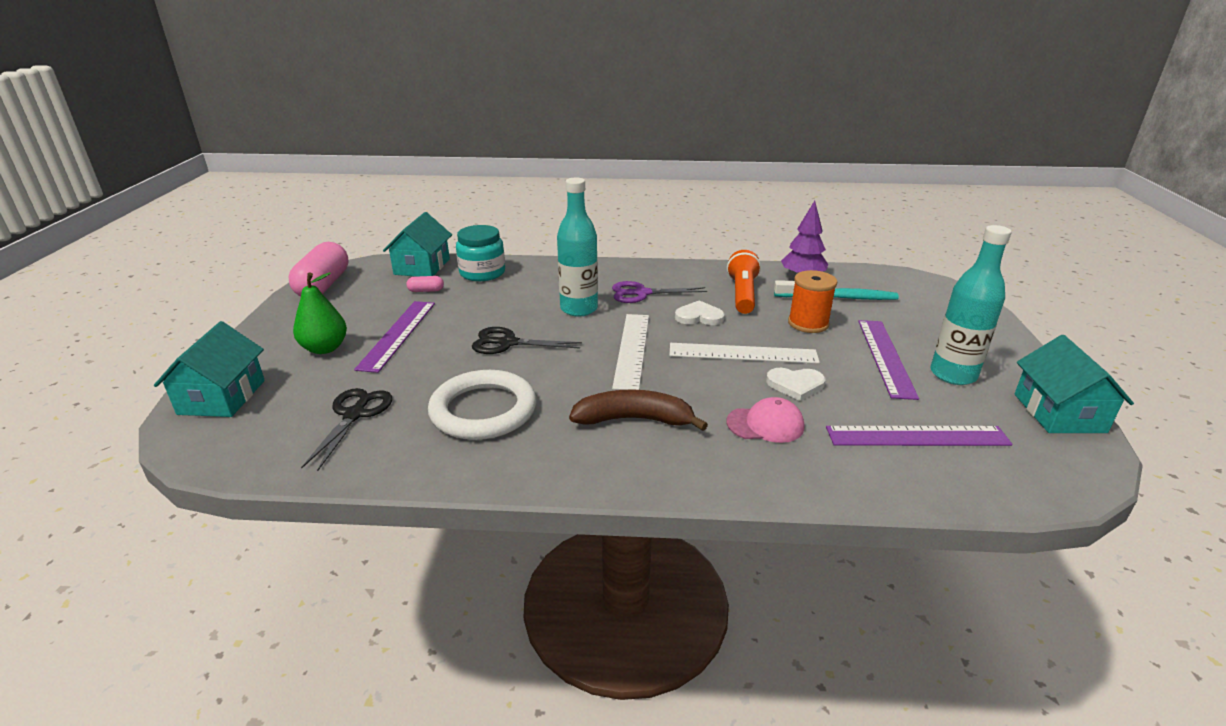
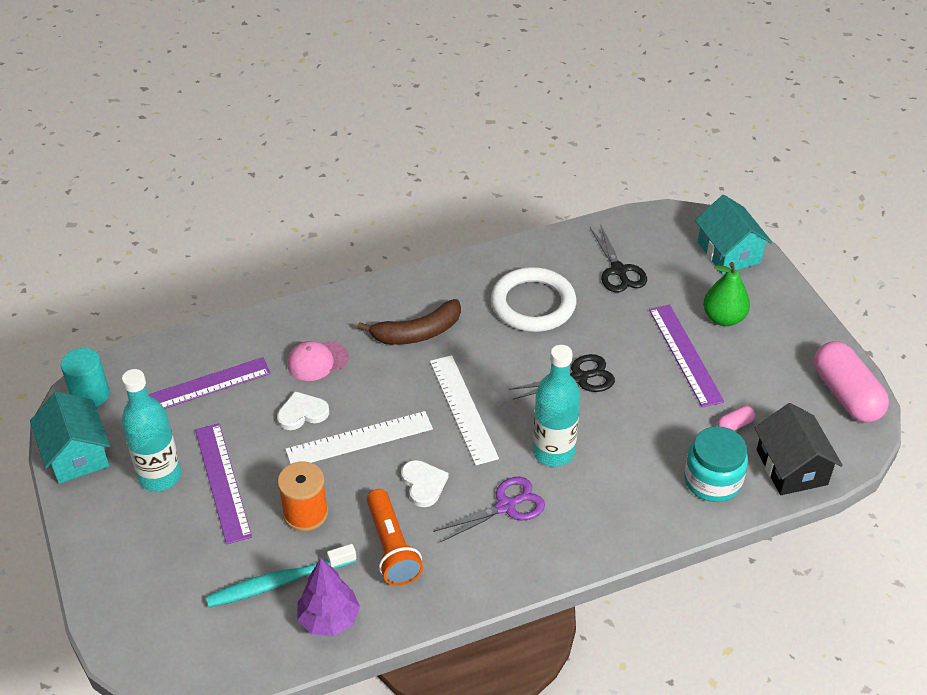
camera: 155 degrees right, 15 degrees up
(422, 267) = (791, 467): turquoise house -> black house
(699, 316) = (423, 484): white heart -> white heart turned 90 degrees counterclockwise
(1068, 466) = (90, 395): none -> turquoise cylinder

